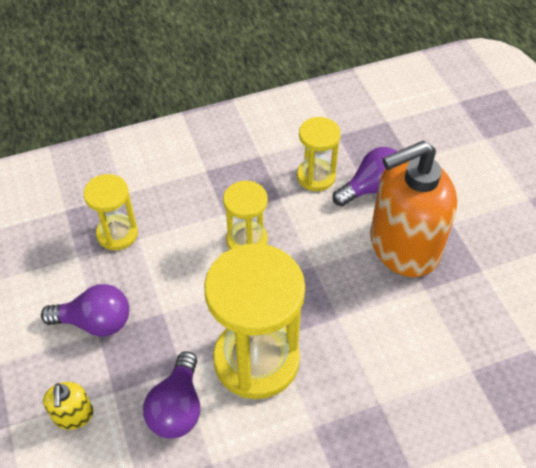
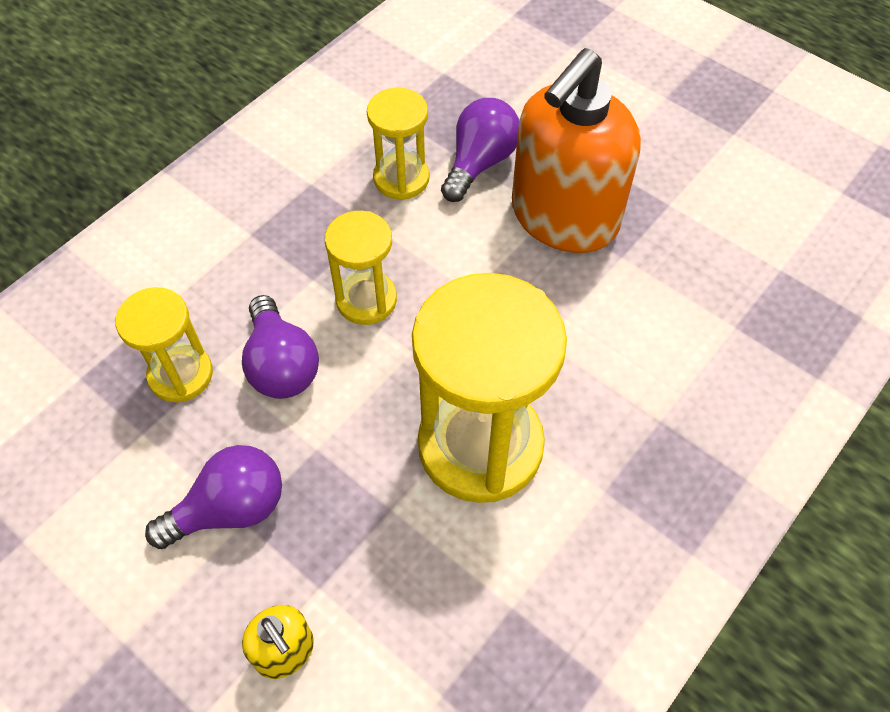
camera: 30 degrees left, 5 degrees up
(177, 407) = (420, 561): purple light bulb -> purple light bulb (281, 365)

